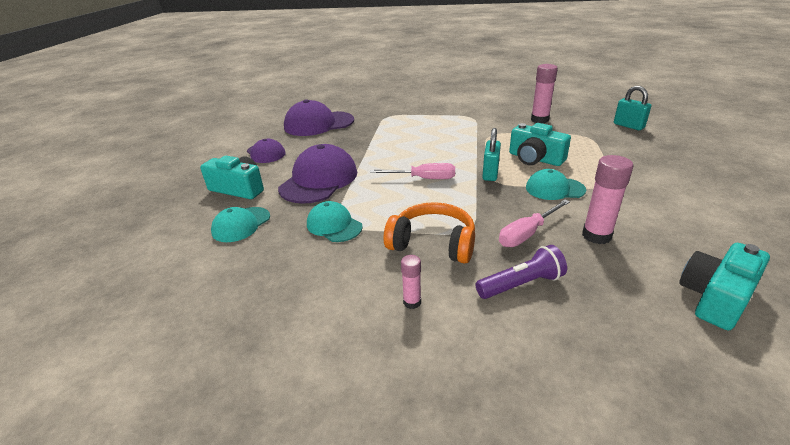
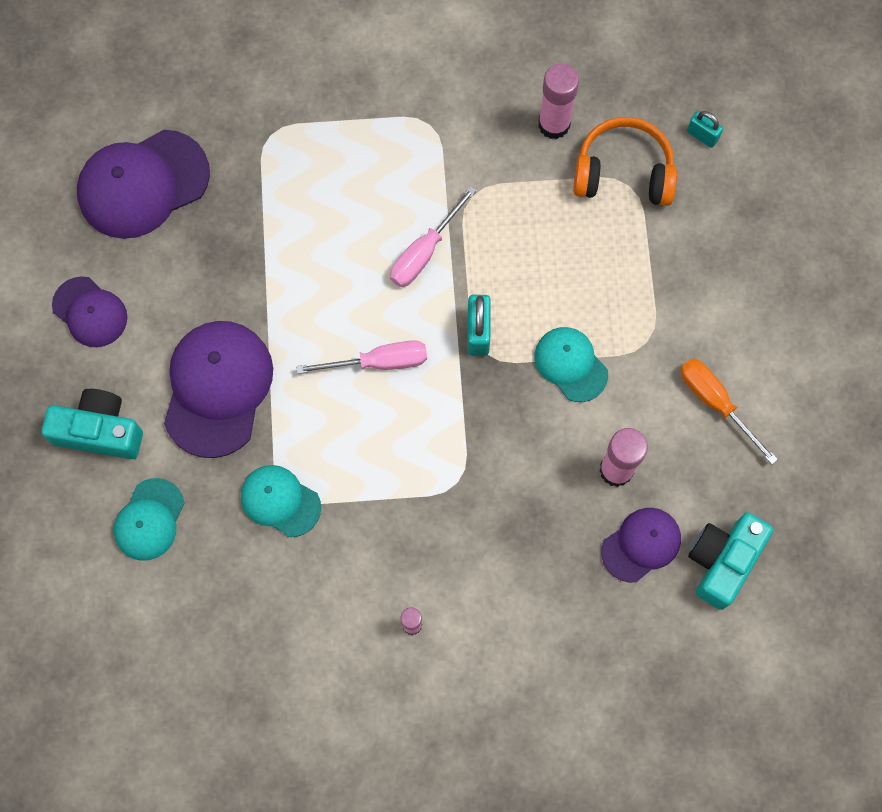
camera: 15 degrees left, 40 degrees up
(433, 243) = (418, 518): orange headphones -> orange headphones (623, 172)
(521, 284) = (527, 575): purple flashlight -> none
(527, 234) = (533, 479): pink screwdriver -> pink screwdriver (424, 252)
(535, 159) = (544, 276): turquoise camera -> none
(554, 189) = (570, 364): turquoise cap -> turquoise cap turned 60 degrees clockwise
(628, 126) = (702, 136): turquoise padlock -> turquoise padlock, size x0.65
(628, 278) = (641, 545): none -> purple cap
(672, 212) = (715, 403): none -> orange screwdriver

